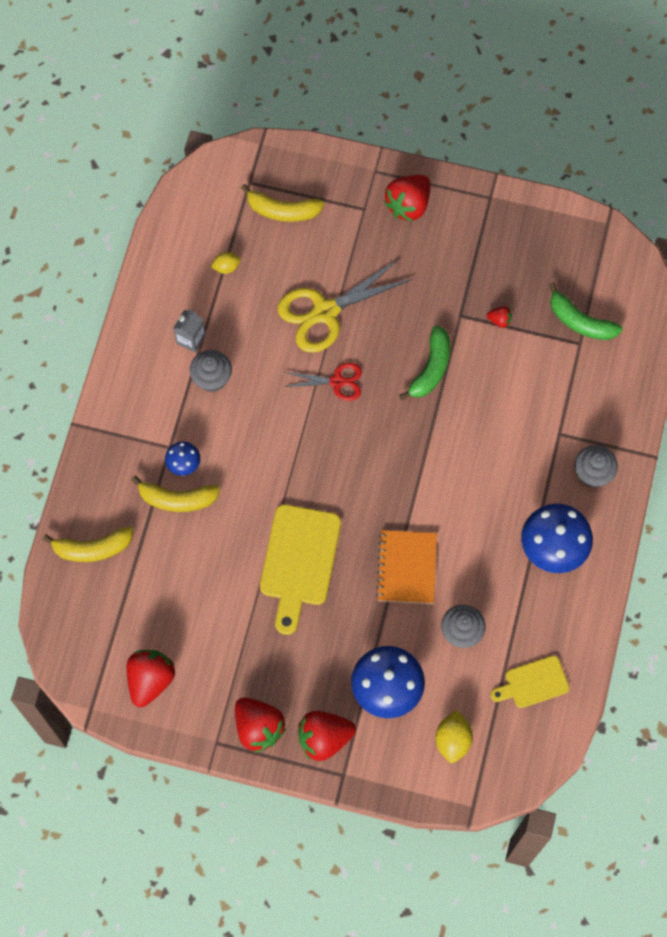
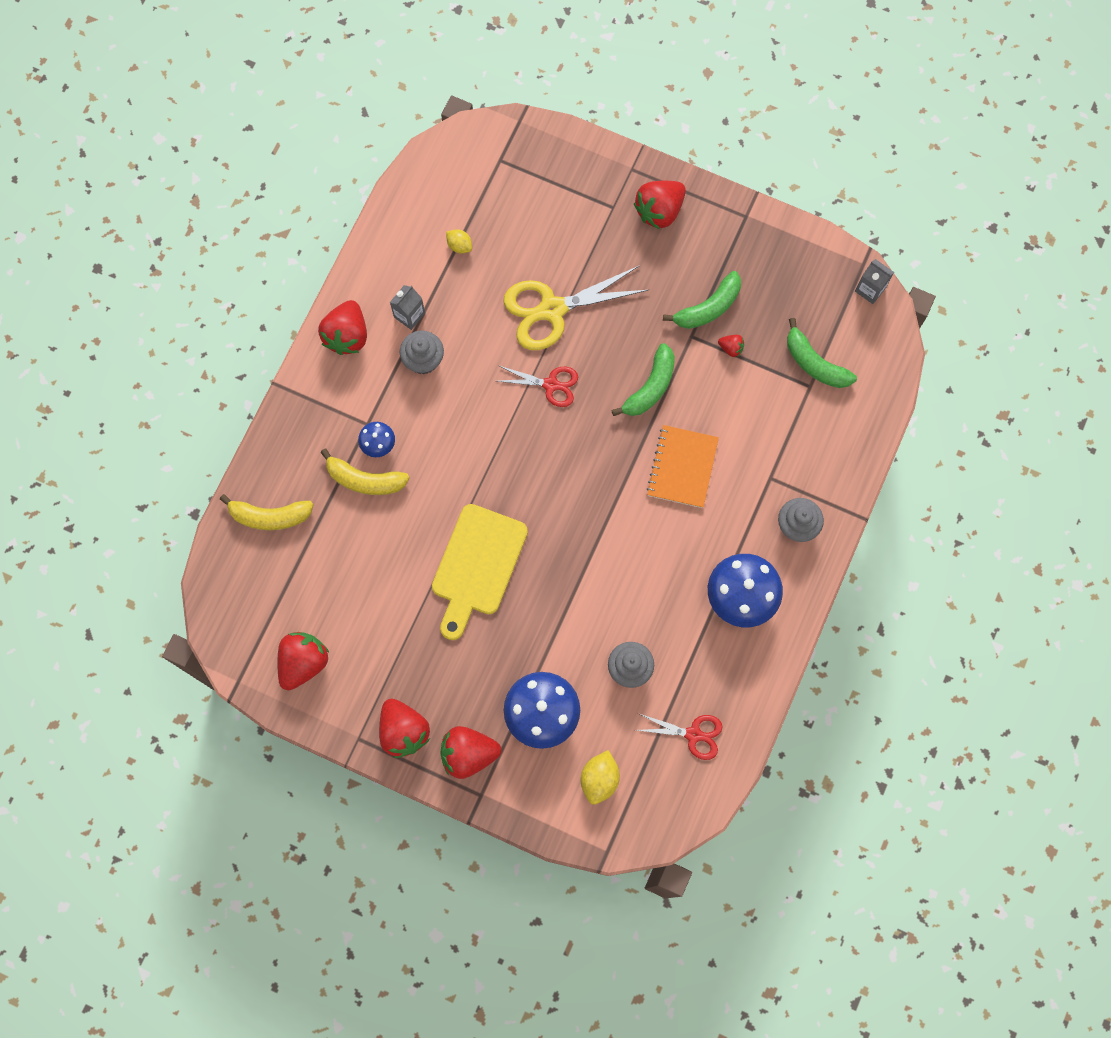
camera: 10 degrees right, 5 degrees up
(135, 367) = (347, 335): none -> red strawberry
(226, 267) = (459, 245): yellow lemon -> yellow lemon turned 45 degrees clockwise
(282, 210) = (528, 195): yellow banana -> none
(406, 567) = (586, 591): orange notebook -> orange notebook (682, 467)
(471, 287) = (708, 308): none -> green banana
(533, 683) = (693, 734): yellow cutting board -> red scissors
(618, 245) = (870, 289): none -> grey carton

